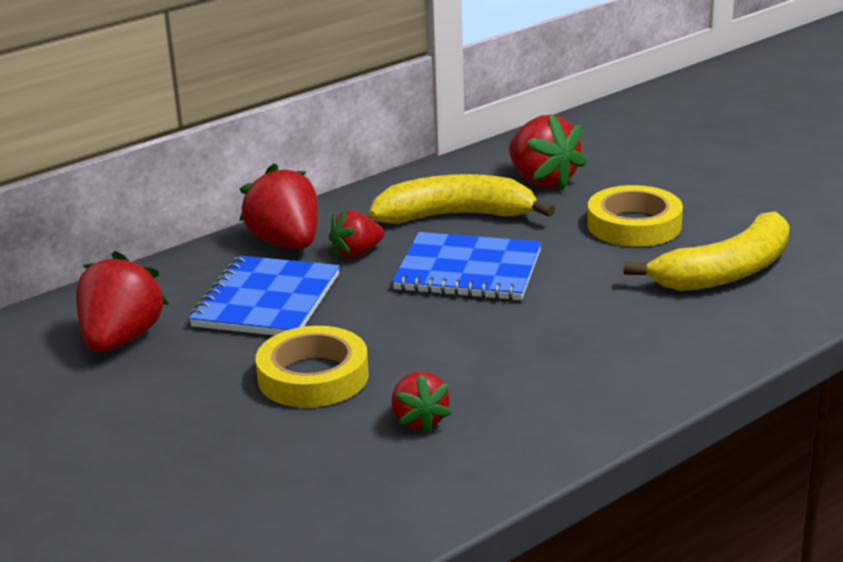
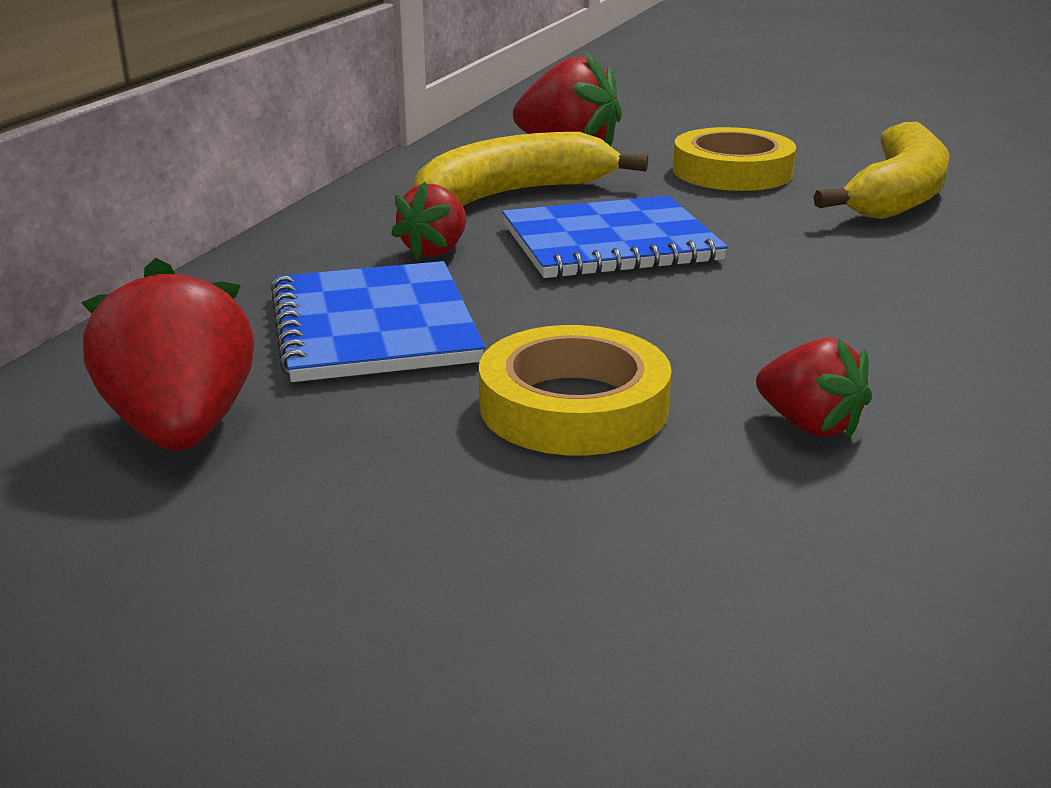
camera: 30 degrees left, 0 degrees up
(286, 243) = (318, 256): red strawberry -> none

